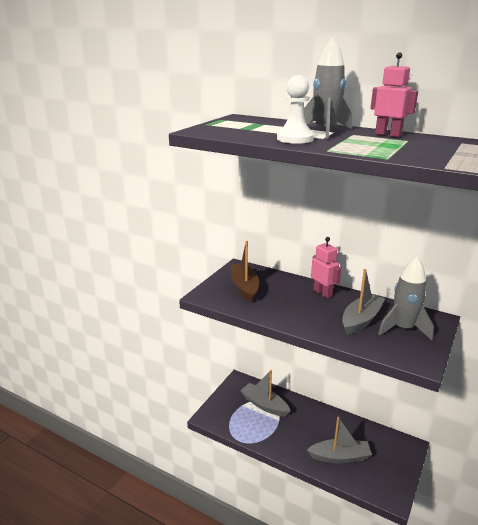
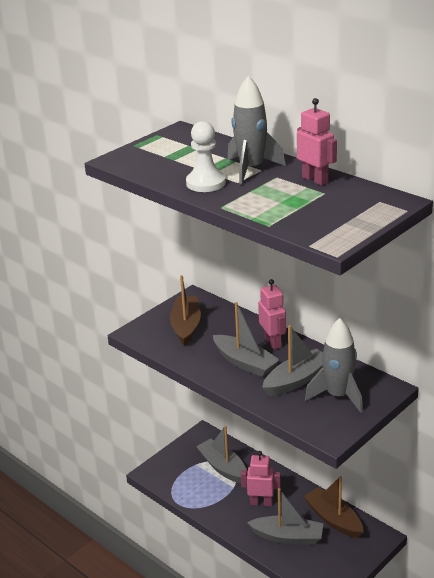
camera: 15 degrees right, 5 degrees up
(306, 430) = (261, 502): none -> pink robot
(310, 310) = (245, 363): none -> grey boat
(368, 436) = (333, 519): none -> brown boat

